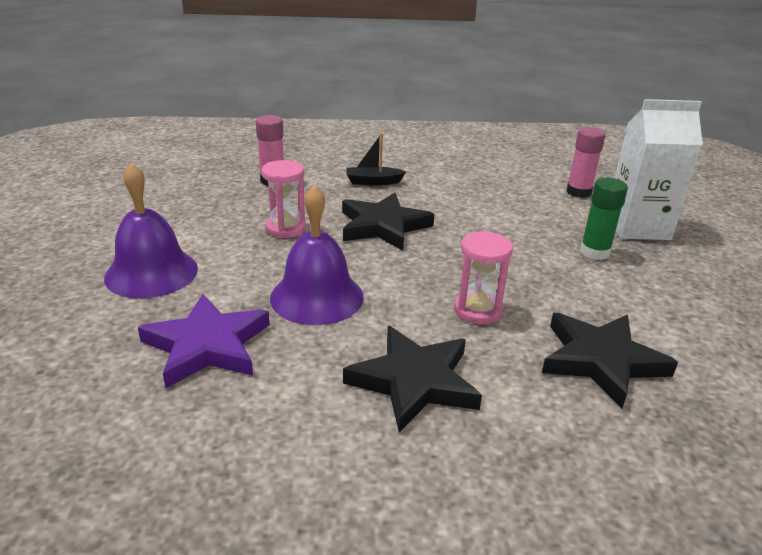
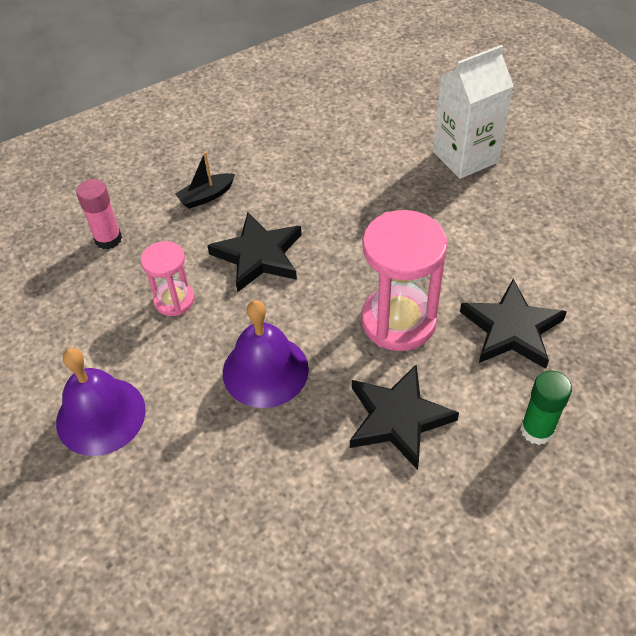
camera: 25 degrees left, 20 degrees up
(207, 346) = (220, 468): purple star -> none
(477, 310) = (398, 321): pink hourglass -> pink hourglass, size x1.77
(578, 192) = (395, 128): pink glue stick -> none
(594, 252) = (448, 206): green glue stick -> green glue stick (537, 430)

